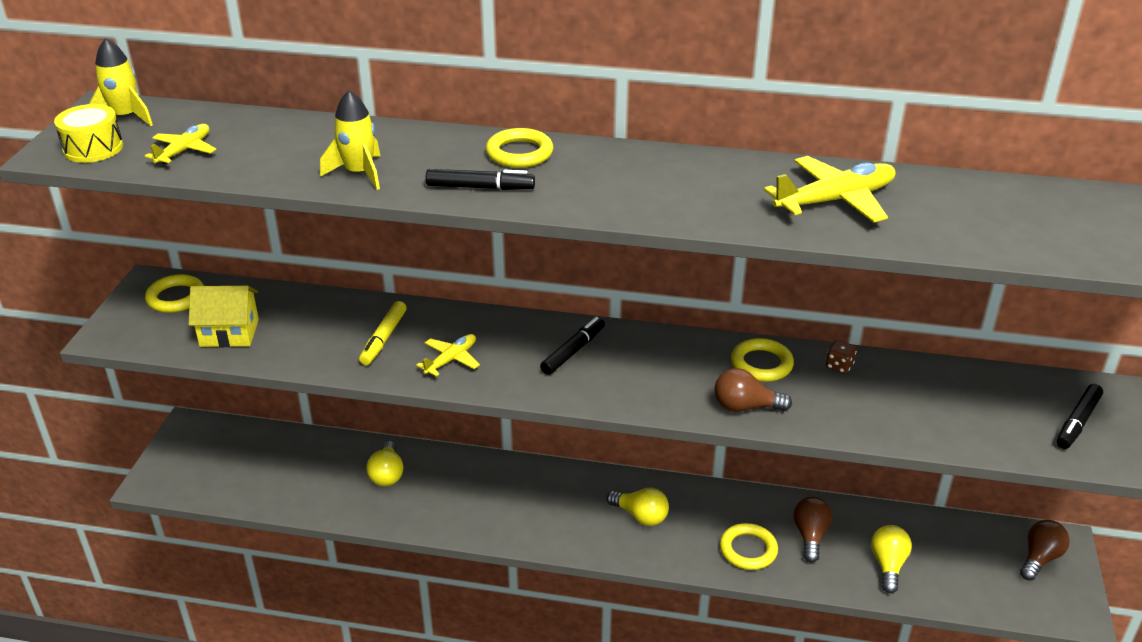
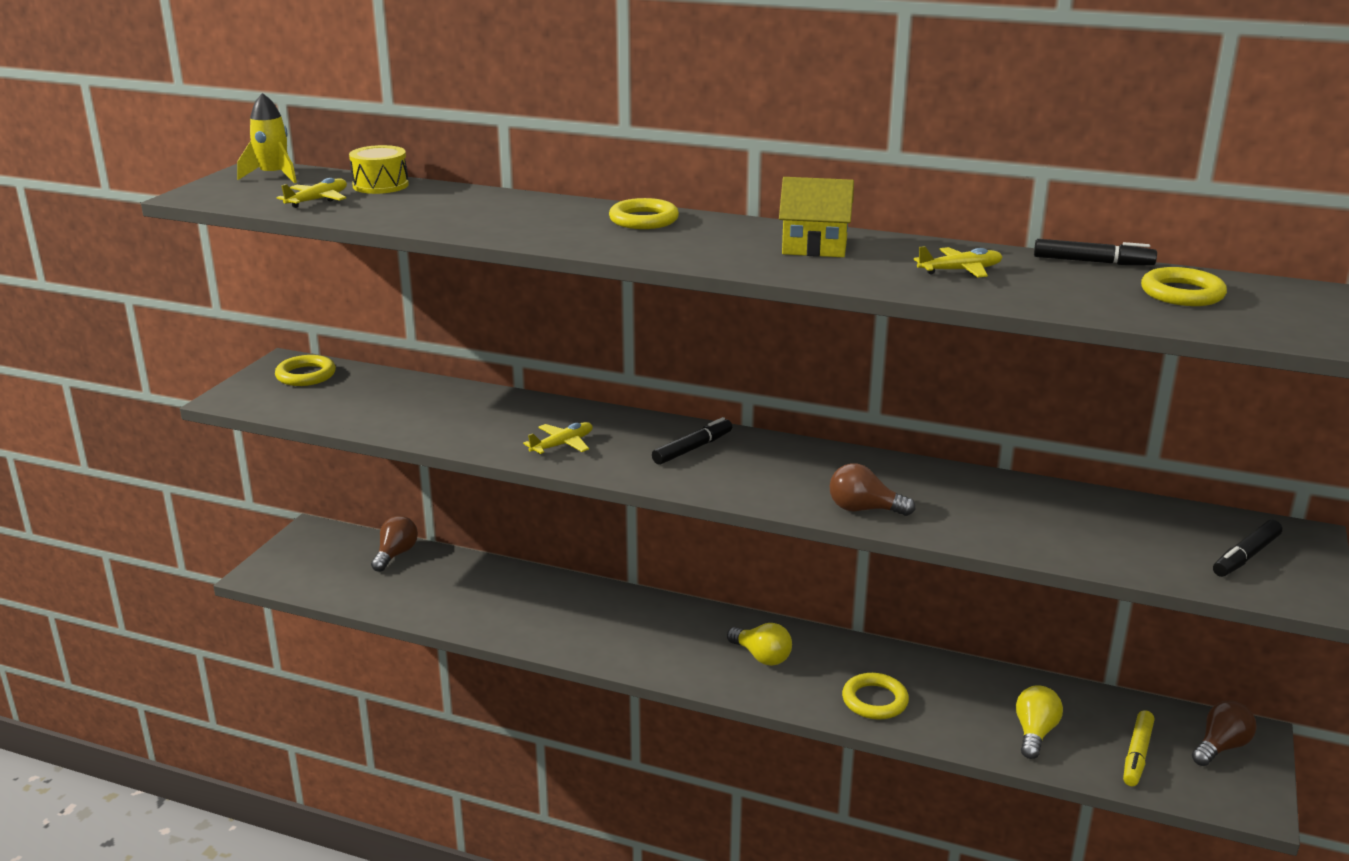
camera: 10 degrees right, 10 degrees down
(93, 148) = (234, 194): yellow drum -> yellow drum (380, 185)
(229, 333) = (347, 406): yellow house -> yellow house (814, 247)
(359, 173) = (477, 224): yellow rocket -> none
(384, 338) = (499, 423): yellow marker -> yellow marker (1137, 754)
(387, 474) = (499, 591): yellow light bulb -> none
(480, 187) = (592, 240): black marker -> black marker (1092, 262)
(761, 364) = (894, 476): yellow ring -> yellow ring (1182, 293)
(810, 536) = (950, 695): brown light bulb -> brown light bulb (396, 554)
(834, 200) = (960, 270): yellow plane -> yellow plane, size x0.59
(839, 366) = (981, 485): brown dice -> none

